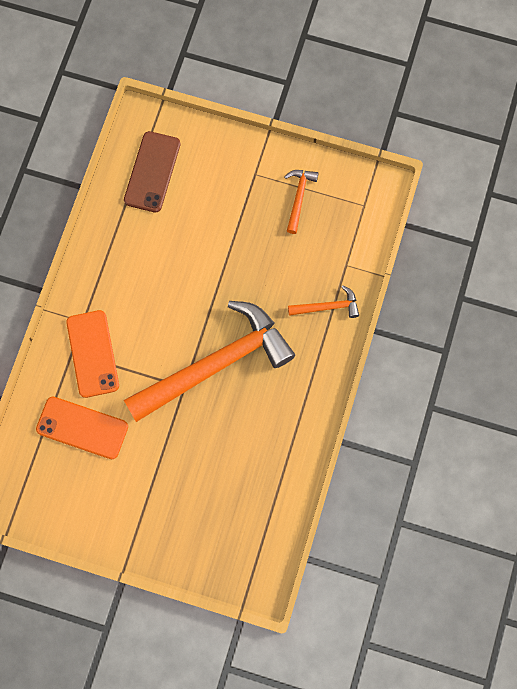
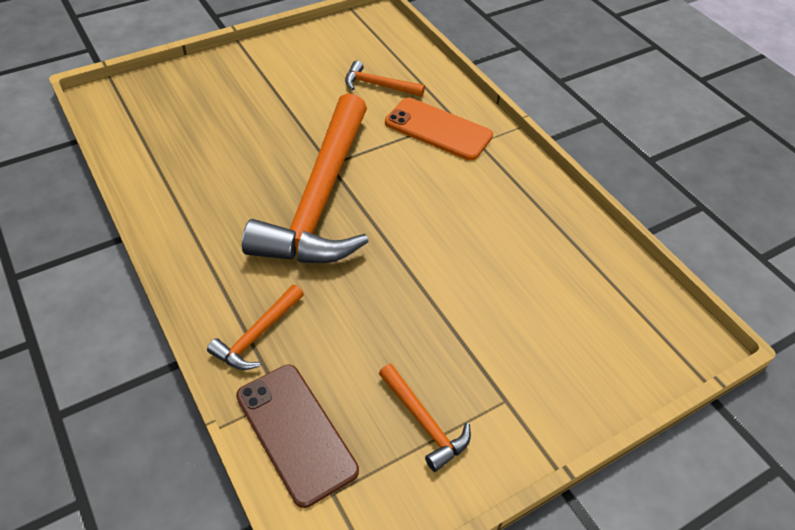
camera: 130 degrees right, 25 degrees down
(82, 427) = (379, 85): orange phone -> orange hammer
(152, 172) = (604, 300): brown phone -> brown phone (296, 432)

